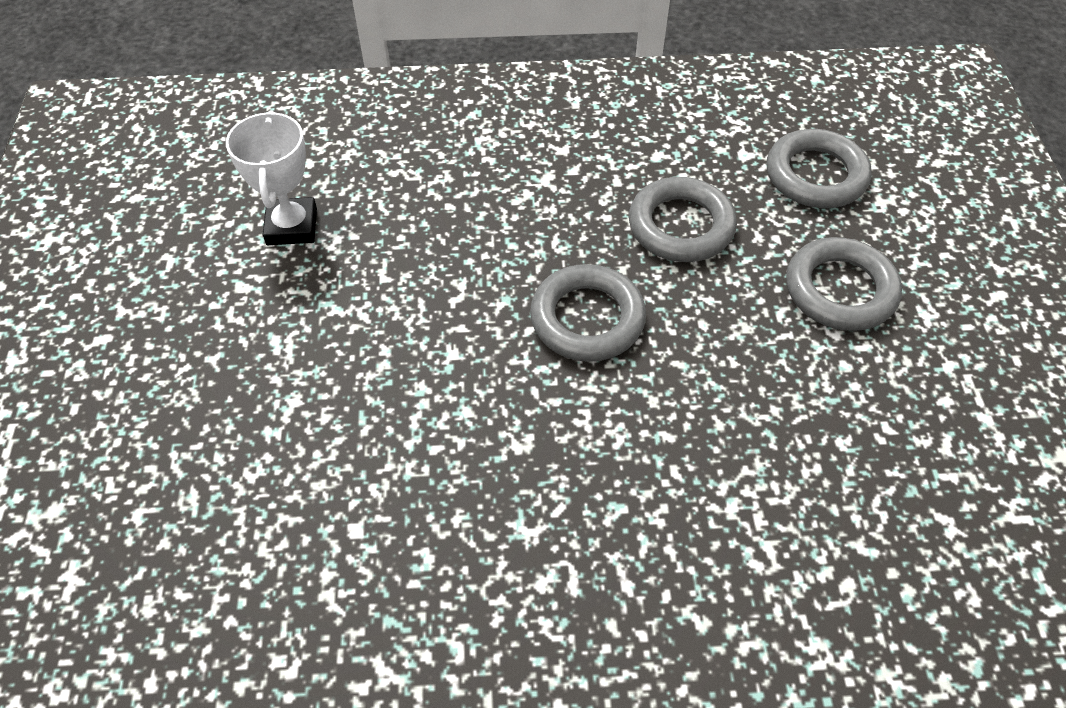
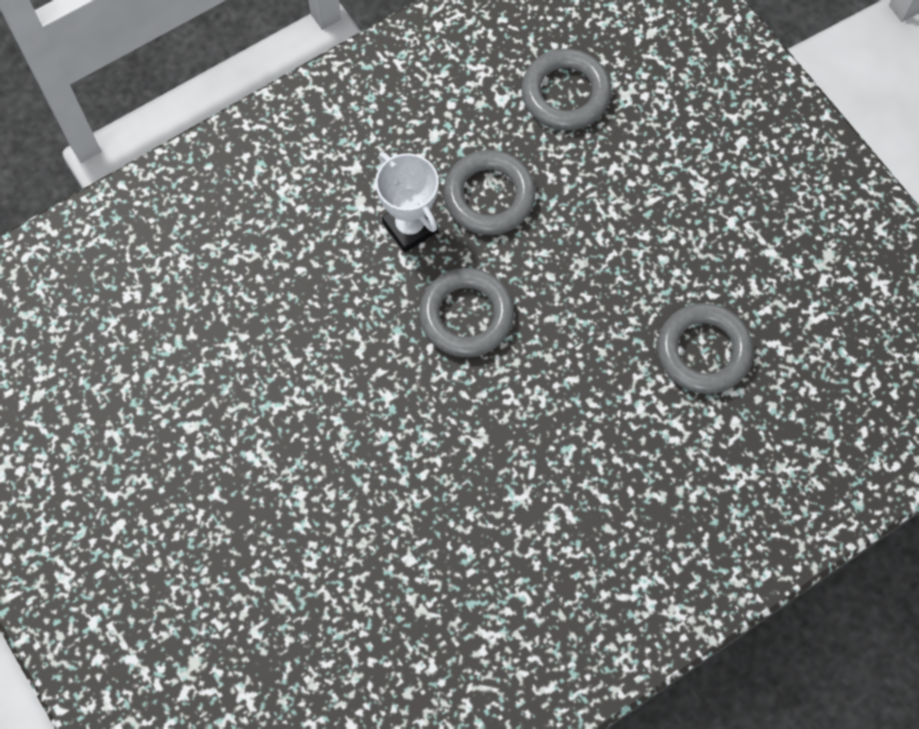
camera: 30 degrees left, 15 degrees up
(292, 226) = (189, 354): white trophy -> white trophy (410, 227)
(840, 290) = (631, 195): grey ring -> grey ring (703, 351)

